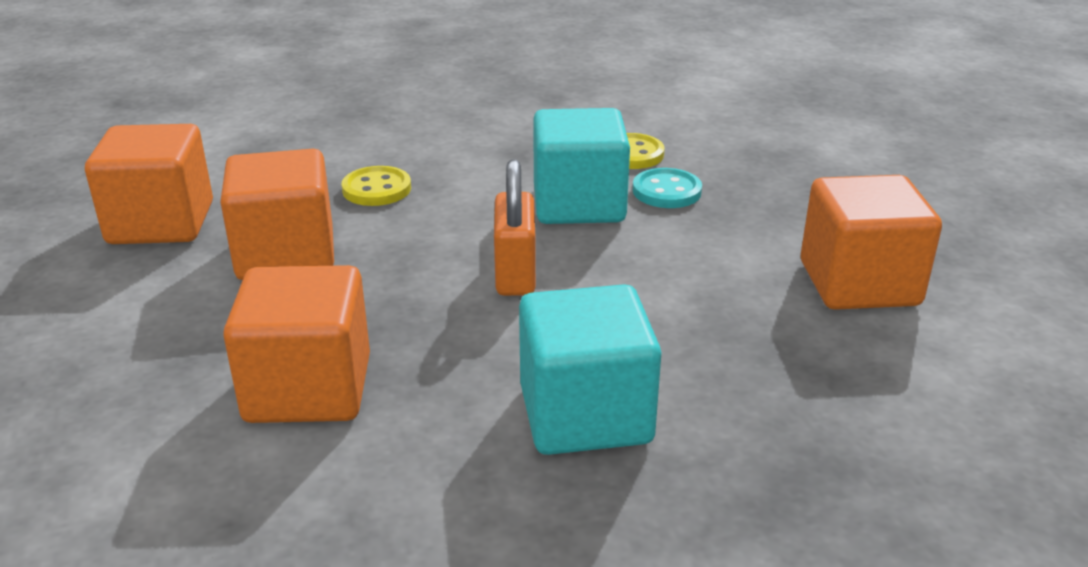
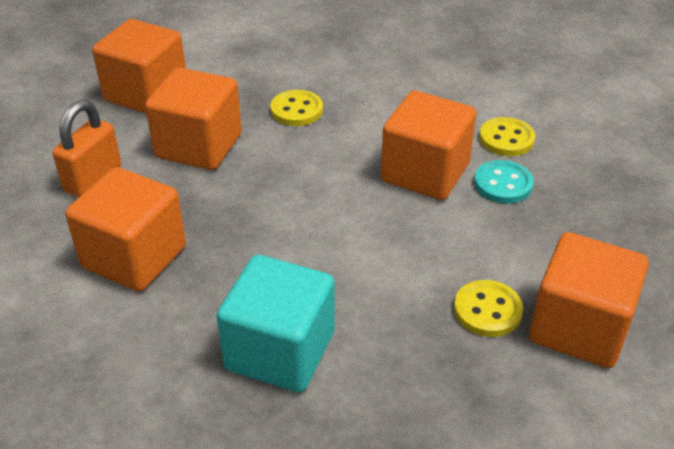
camera: 30 degrees right, 10 degrees up
(515, 274) = (329, 218): orange padlock -> orange padlock (93, 179)
(578, 204) = (425, 173): turquoise cube -> orange cube
(762, 299) = (487, 310): none -> yellow button

